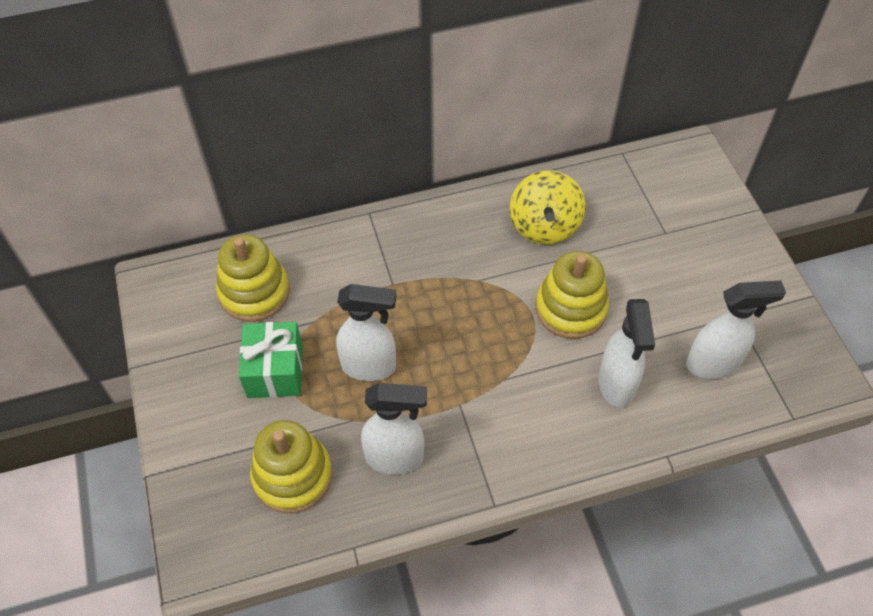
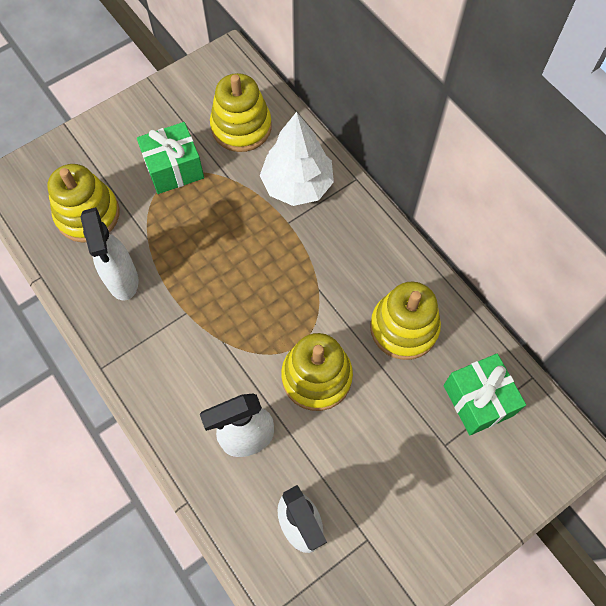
camera: 70 degrees right, 10 degrees up
(352, 263) = (297, 184): none -> white tree
(369, 367) = (199, 233): white spray bottle -> none
(544, 226) = (404, 328): yellow spinning top -> yellow stacking toy
(631, 196) = (478, 400): none -> green gift

